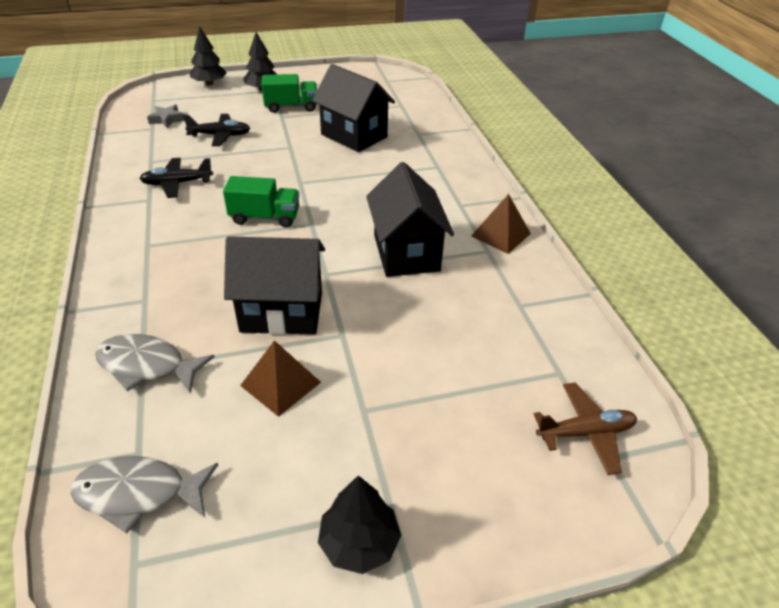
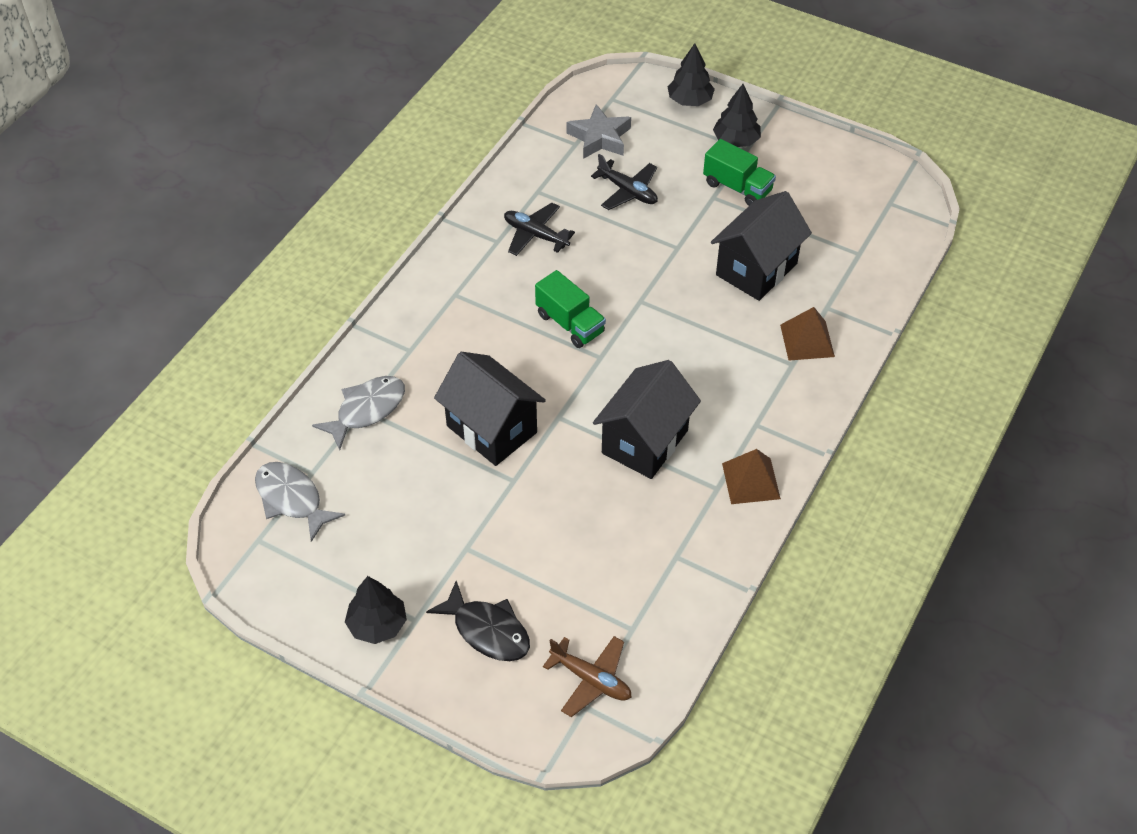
camera: 45 degrees right, 10 degrees up
(147, 366) = (366, 410): grey fish -> grey fish turned 75 degrees clockwise
(167, 120) = (599, 138): grey star -> grey star, size x1.54
(280, 383) = (434, 487): brown pyramid -> brown pyramid (807, 340)
(354, 135) = (756, 269): black house -> black house turned 45 degrees clockwise
(462, 462) = (487, 630): none -> black fish

